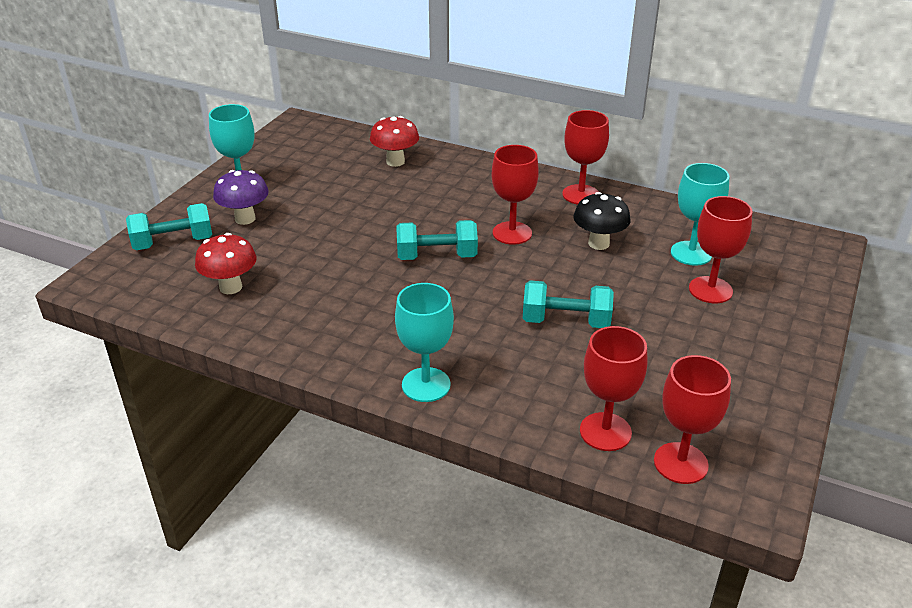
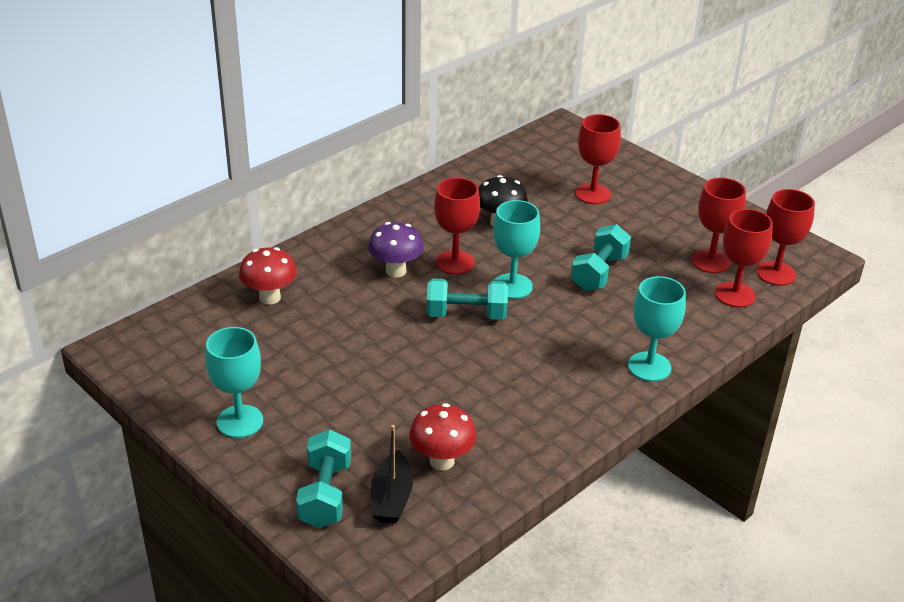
camera: 70 degrees left, 0 degrees up
(178, 273) = (391, 498): none -> black boat
(245, 219) = (311, 429): purple mushroom -> purple mushroom (396, 271)
(437, 256) = (466, 315): turquoise dumbbell -> turquoise dumbbell turned 75 degrees clockwise
(581, 195) = (417, 207): red goblet -> red goblet (710, 261)
(691, 253) = (540, 185): turquoise goblet -> turquoise goblet (512, 286)

